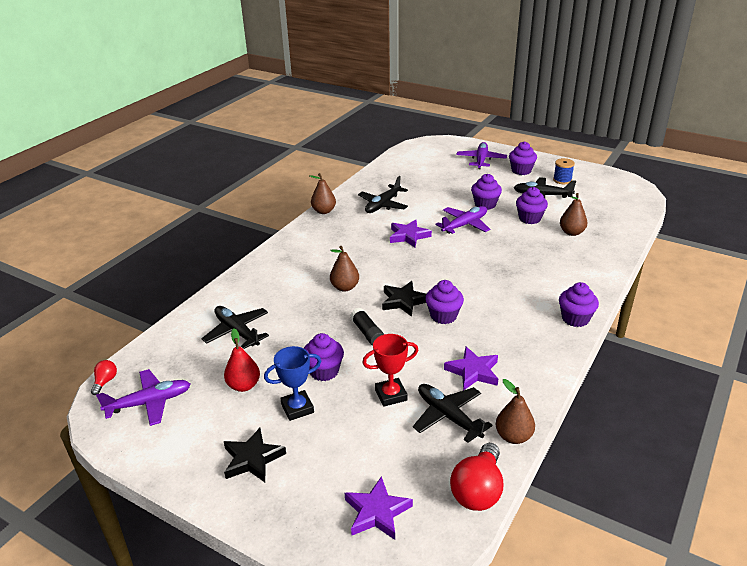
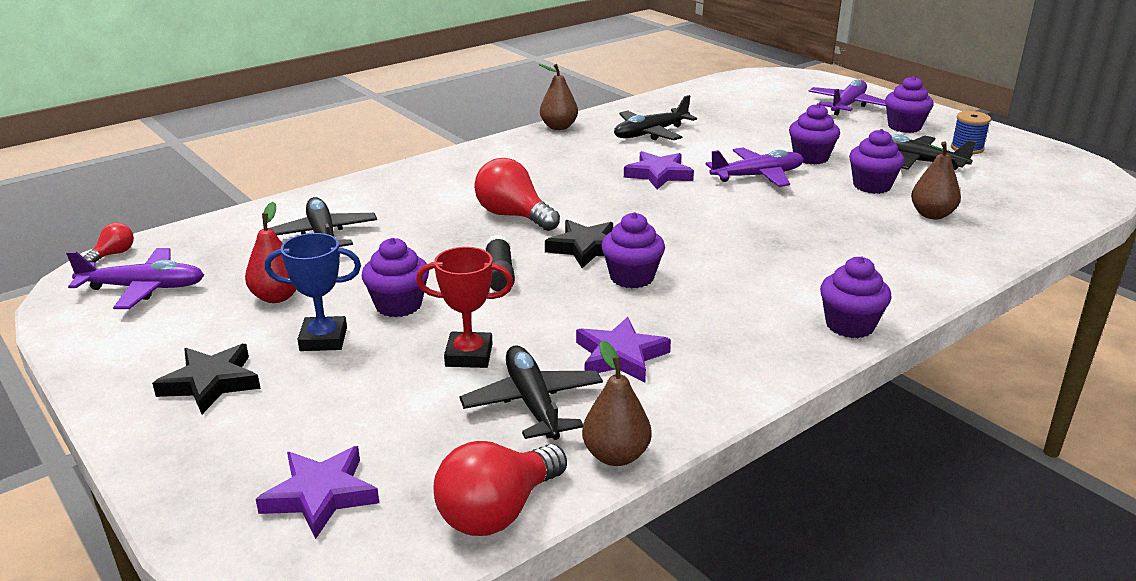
camera: 20 degrees right, 5 degrees down
(345, 287) = (513, 216): brown pear -> red light bulb

